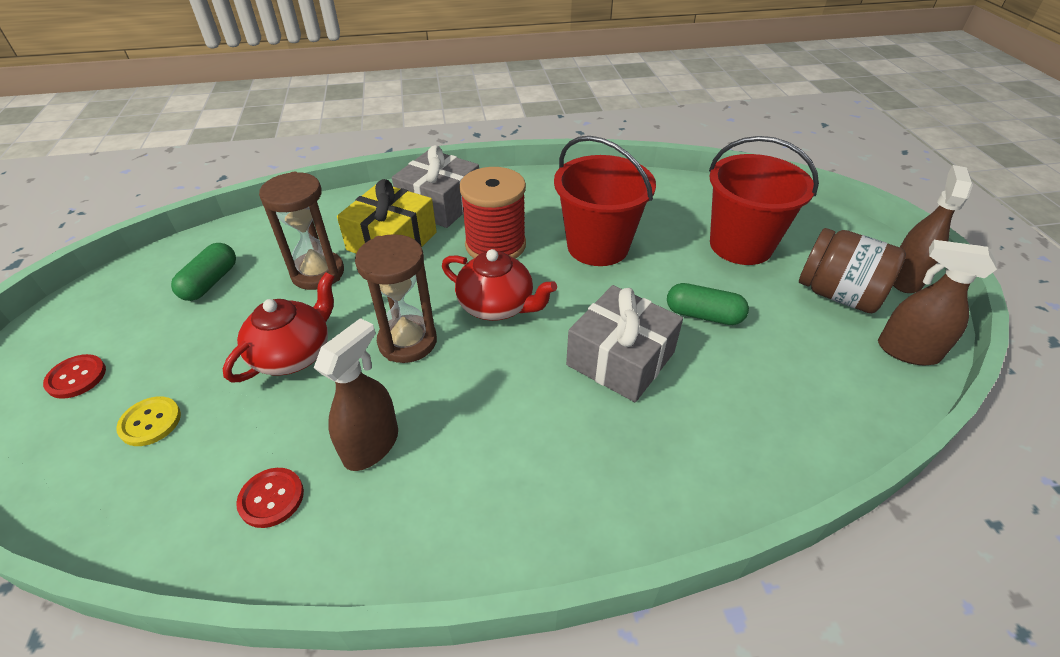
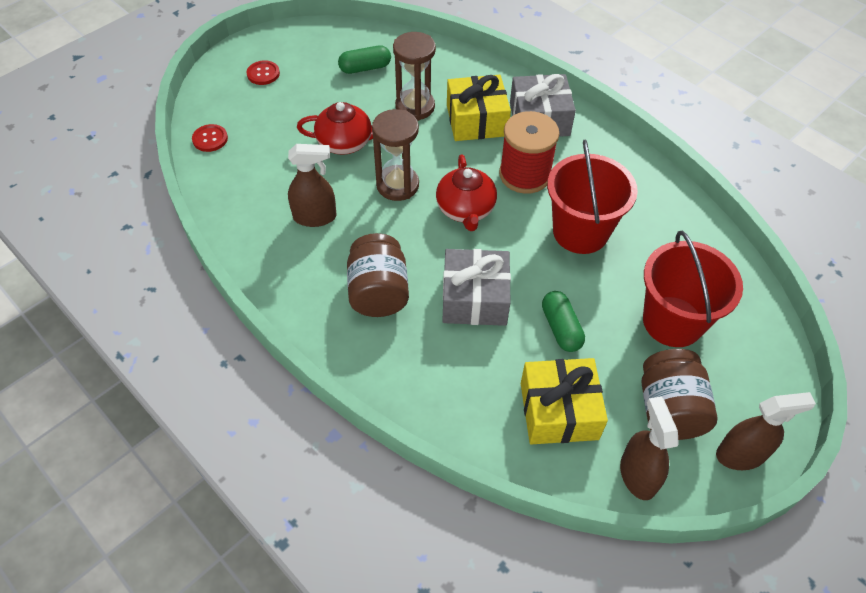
camera: 55 degrees right, 10 degrees up
(150, 422) = (261, 122): yellow button -> none
(271, 498) = (257, 199): red button -> red button (210, 139)
(546, 440) = (378, 292): none -> brown jar
(806, 368) = (559, 411): none -> yellow gift

